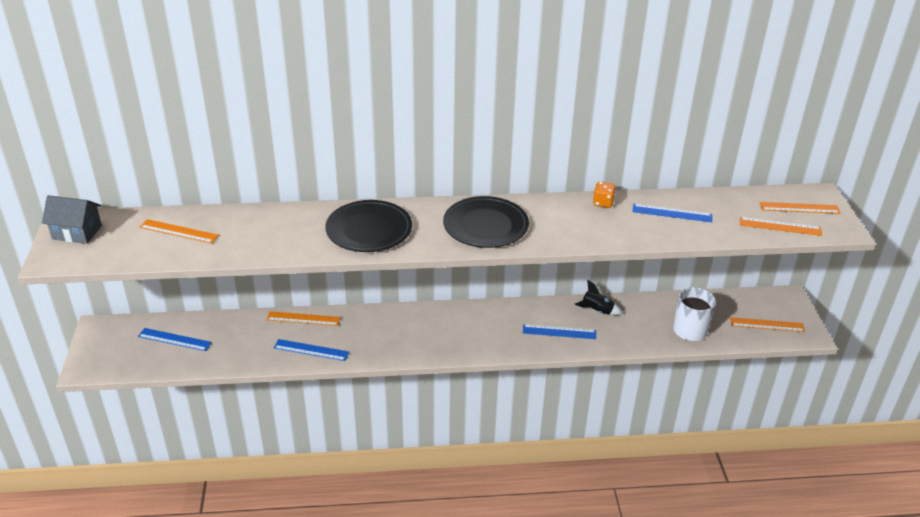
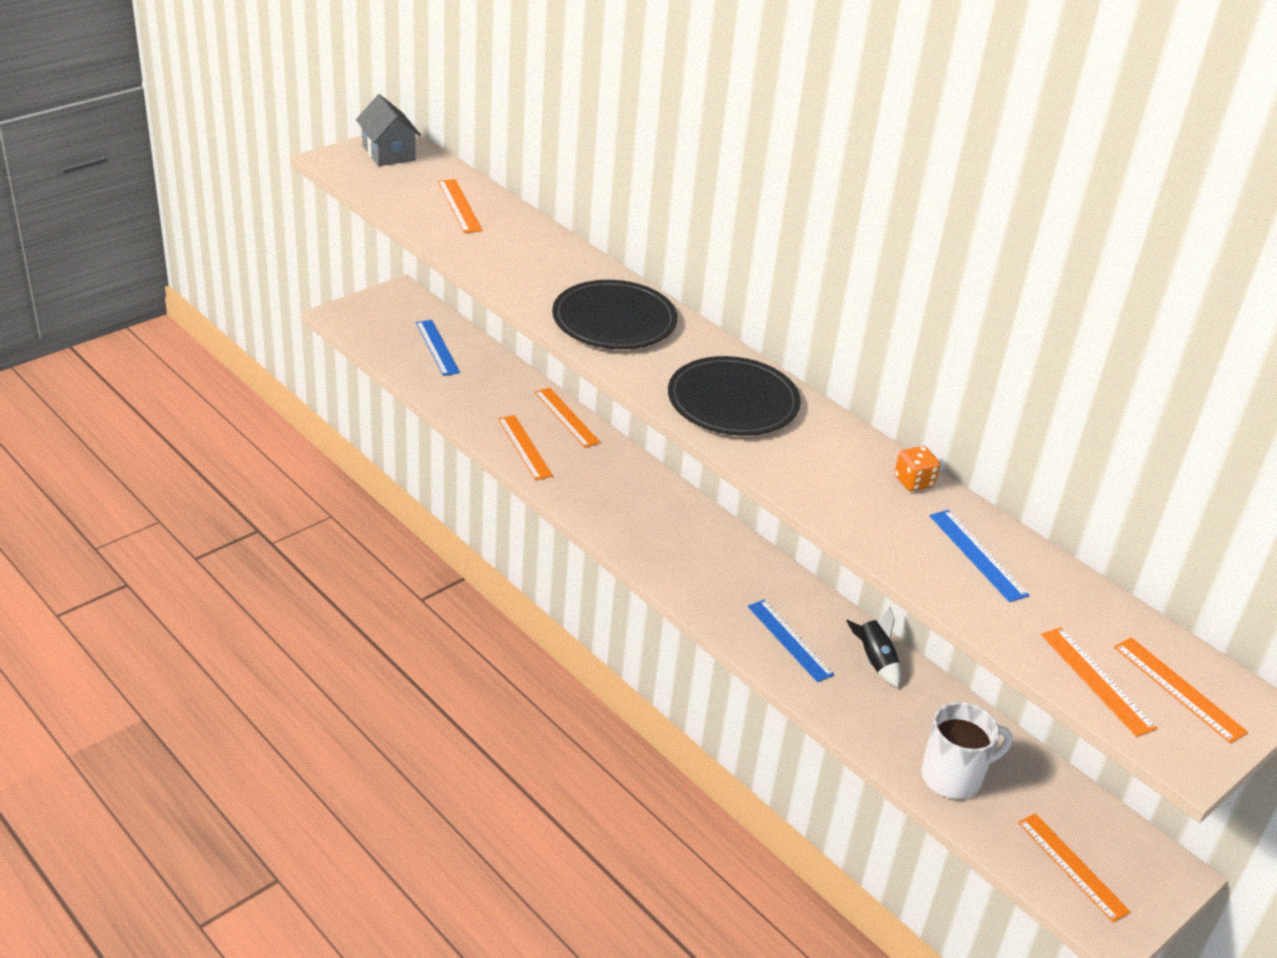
camera: 50 degrees right, 0 degrees up
(311, 350) = (524, 447): blue ruler -> orange ruler

